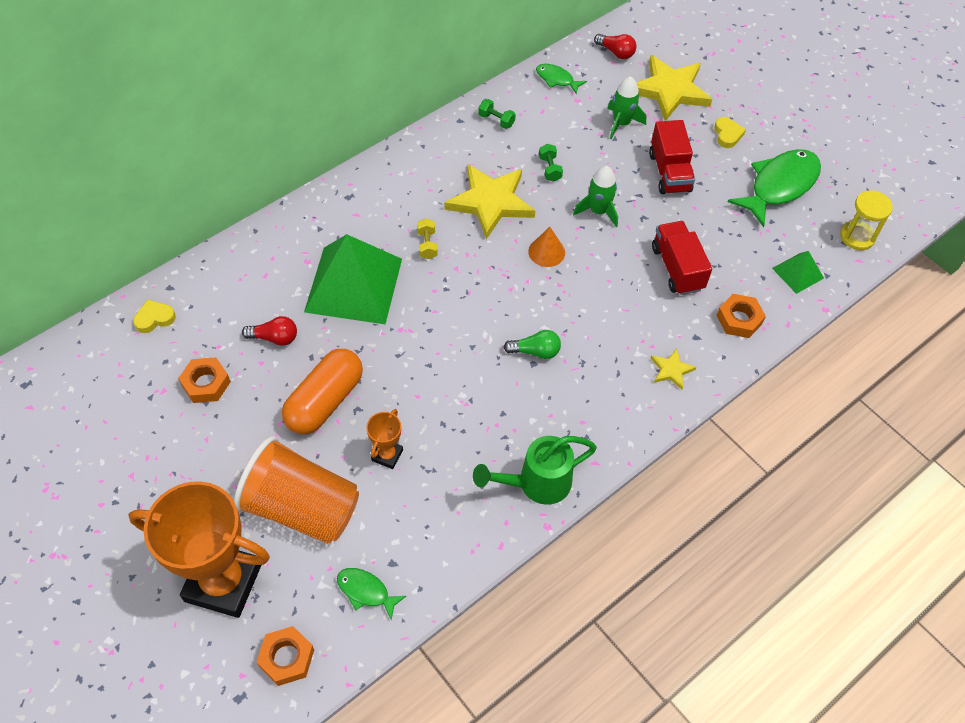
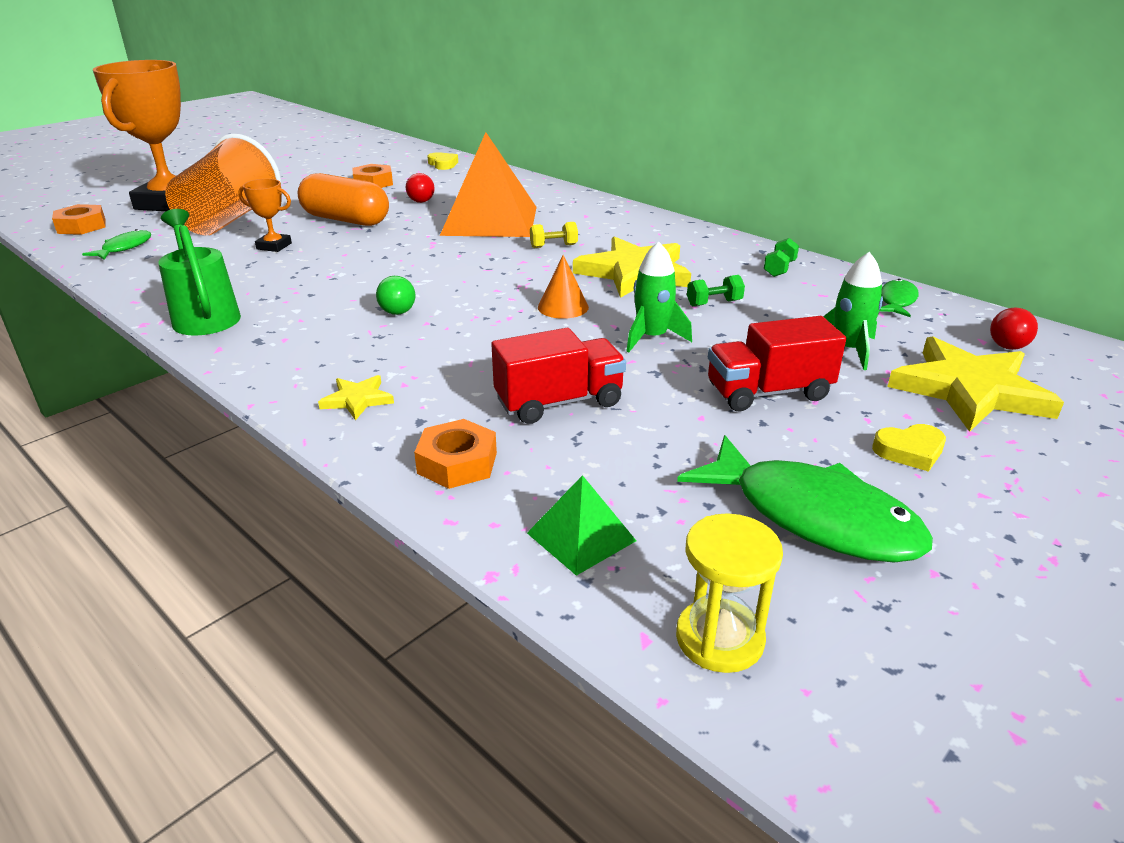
camera: 85 degrees right, 25 degrees down
(353, 285) = (490, 220): green pyramid -> orange pyramid

